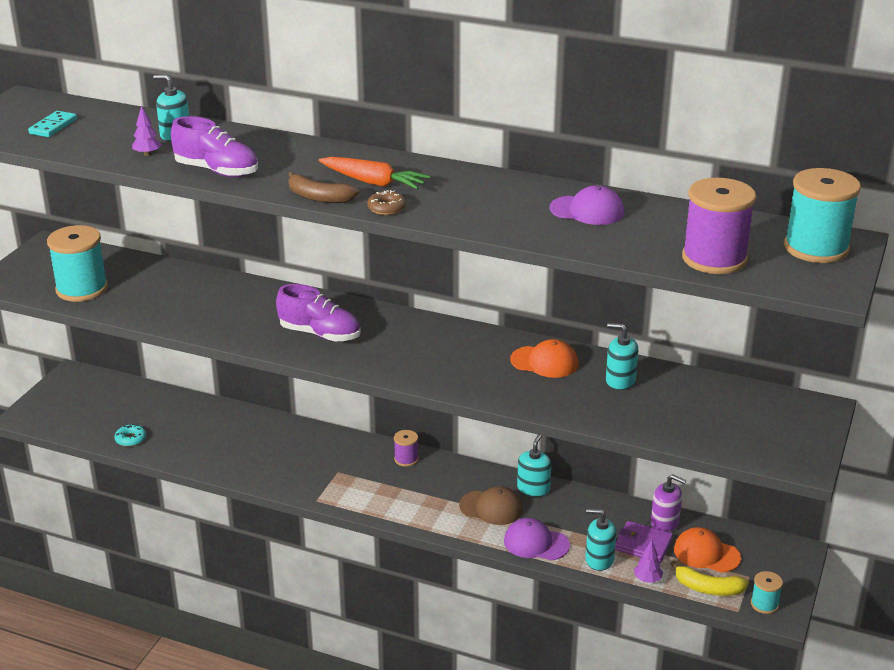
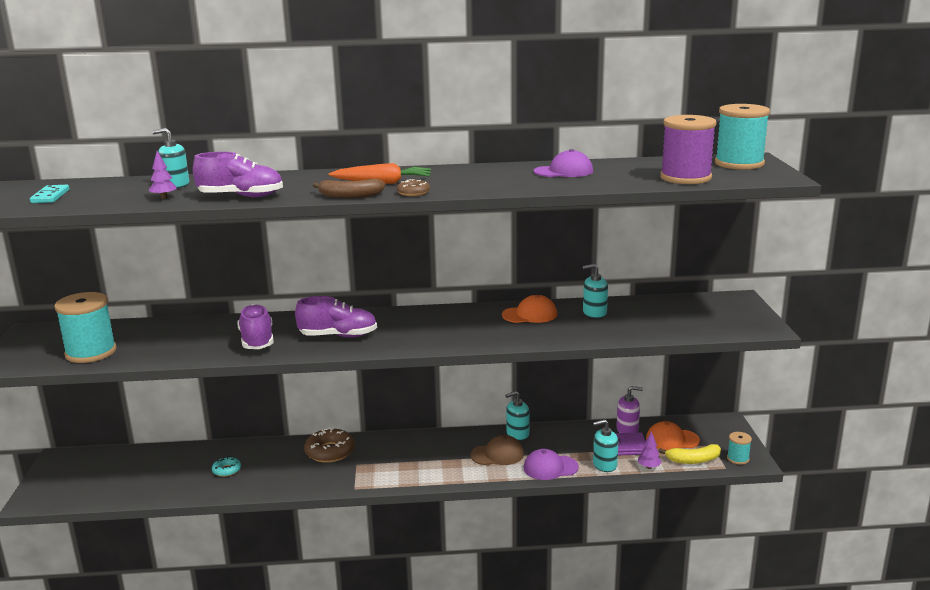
camera: 25 degrees left, 10 degrees down
(130, 439) = (152, 490): turquoise donut -> turquoise donut (226, 470)
(238, 318) = (257, 341): none -> purple shoe
(322, 448) = (330, 452): none -> brown donut
(406, 459) = (405, 441): purple spool -> none
(533, 489) = (517, 434): turquoise soap dispenser -> turquoise soap dispenser turned 105 degrees counterclockwise

